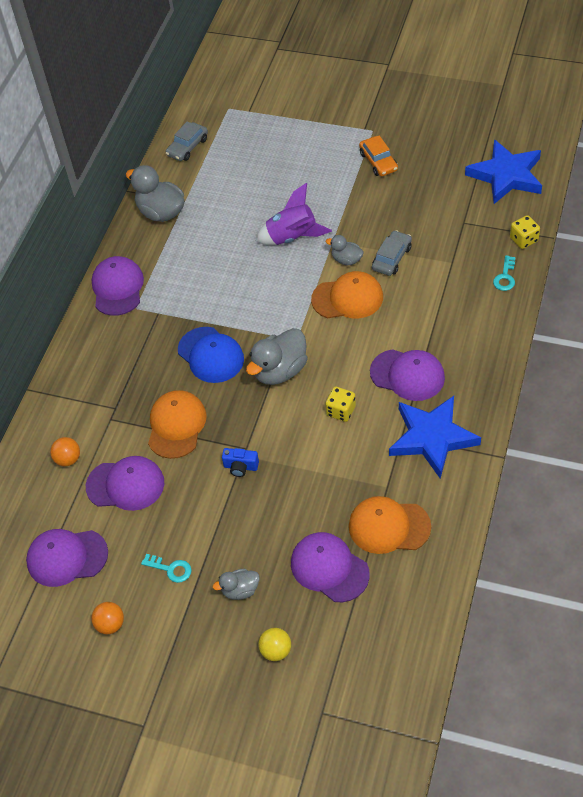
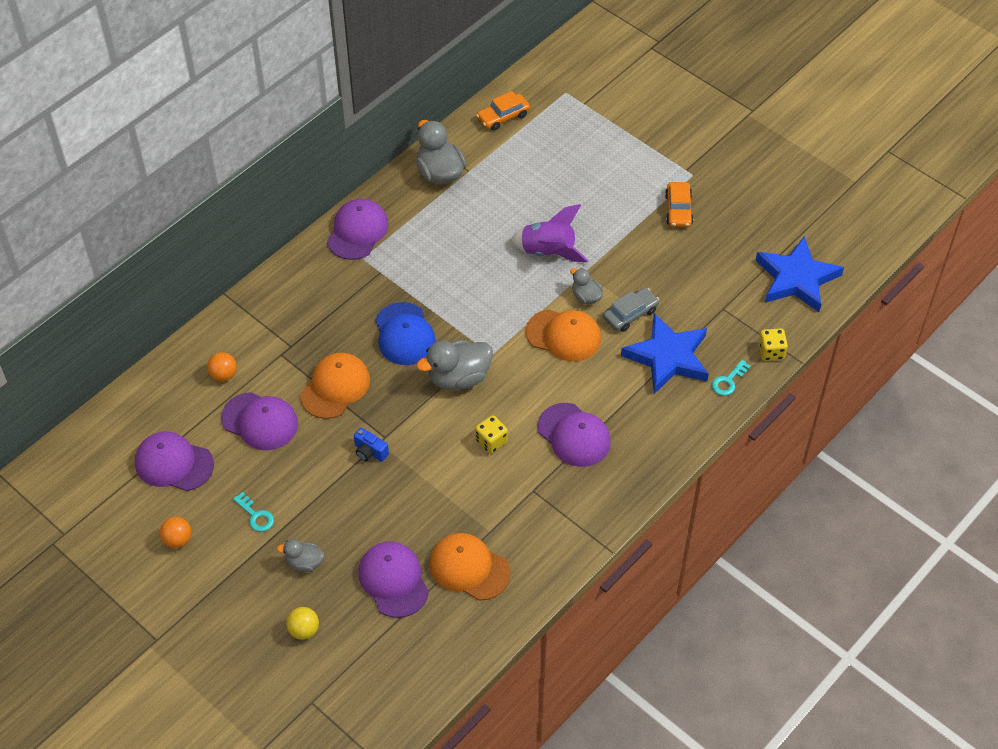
camera: 20 degrees right, 0 degrees up
(187, 147) = (503, 116): grey car -> orange car
(432, 438) = (559, 505): blue star -> blue star (668, 357)

